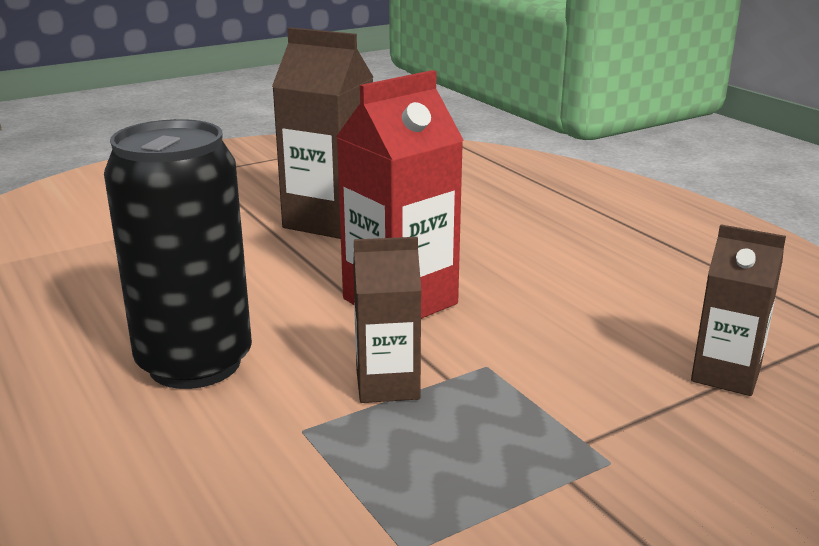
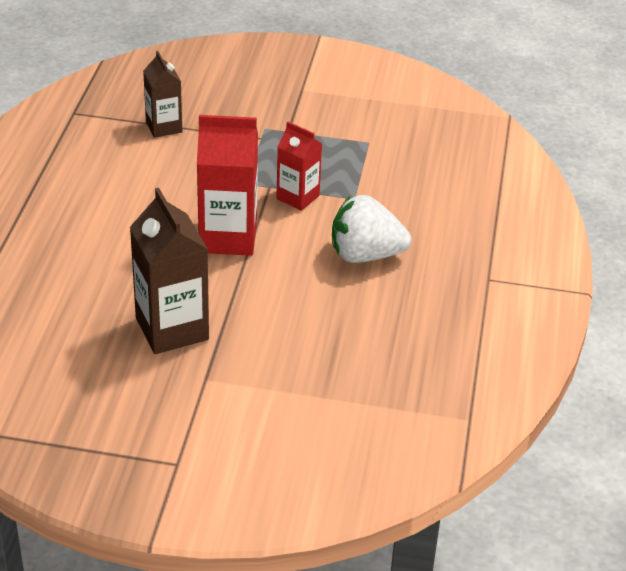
camera: 140 degrees left, 15 degrees up
(195, 363) = (365, 255): black can -> white strawberry
(387, 385) = (298, 197): brown carton -> red carton

